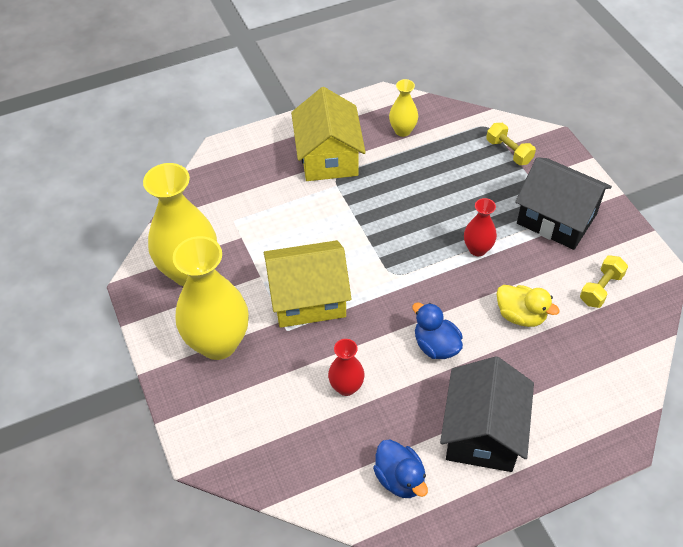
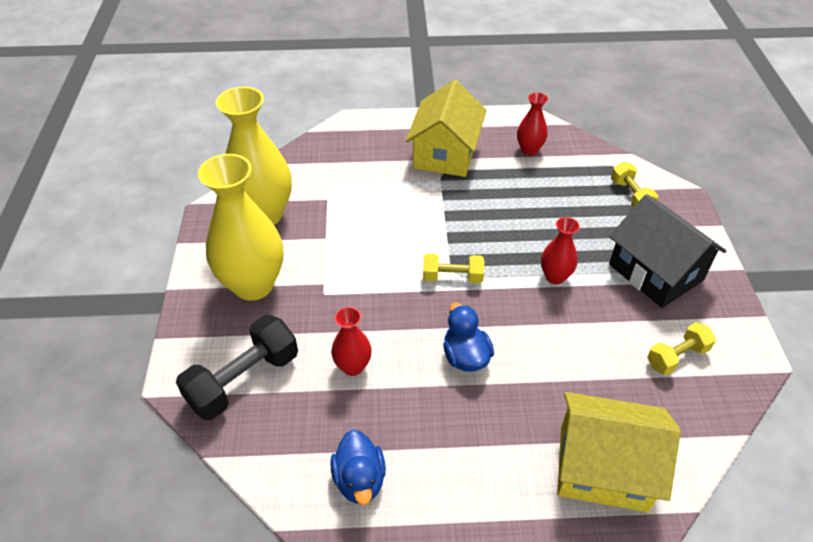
camera: 20 degrees right, 5 degrees down
(258, 432) = (243, 380): none -> black dumbbell
(308, 298) = (360, 271): yellow house -> yellow house (603, 468)
(392, 277) = (452, 277): none -> yellow dumbbell
(402, 131) = (529, 150): yellow vase -> red vase
(482, 432) = (473, 463): black house -> none
(520, 315) = (572, 356): yellow duck -> none

